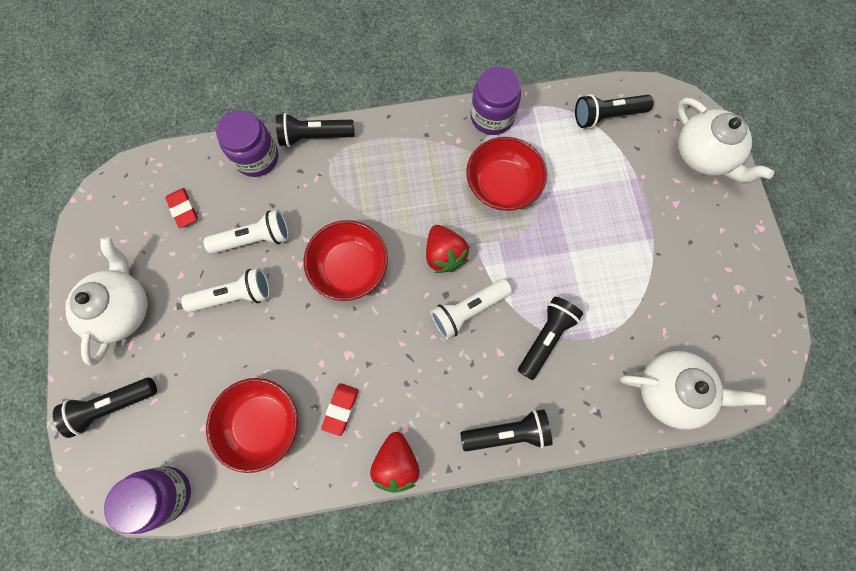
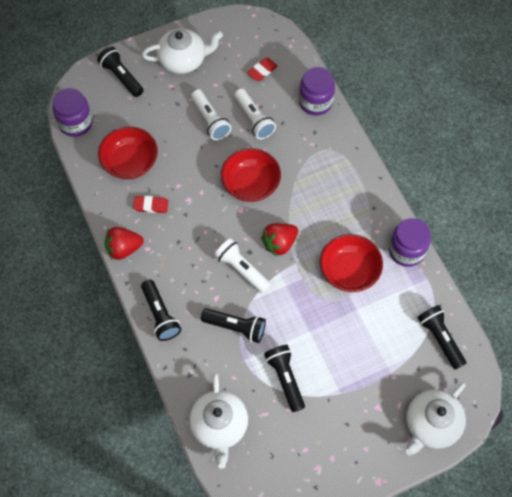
camera: 75 degrees right, 10 degrees down
(314, 136) = (345, 133): black flashlight -> black flashlight (285, 378)

